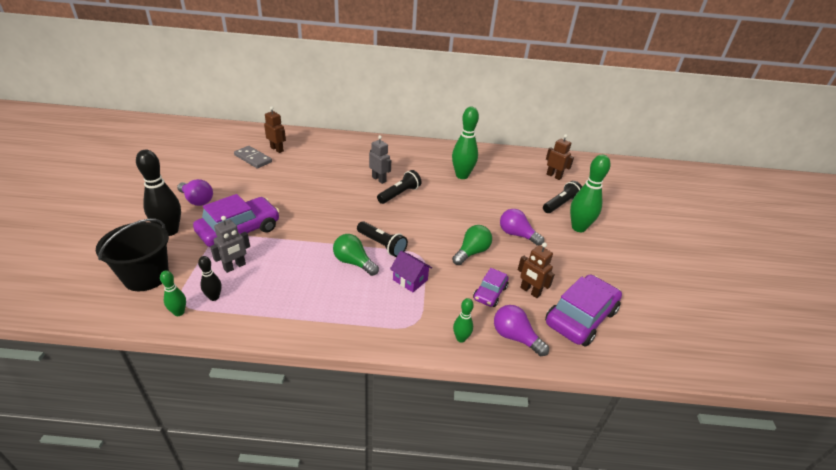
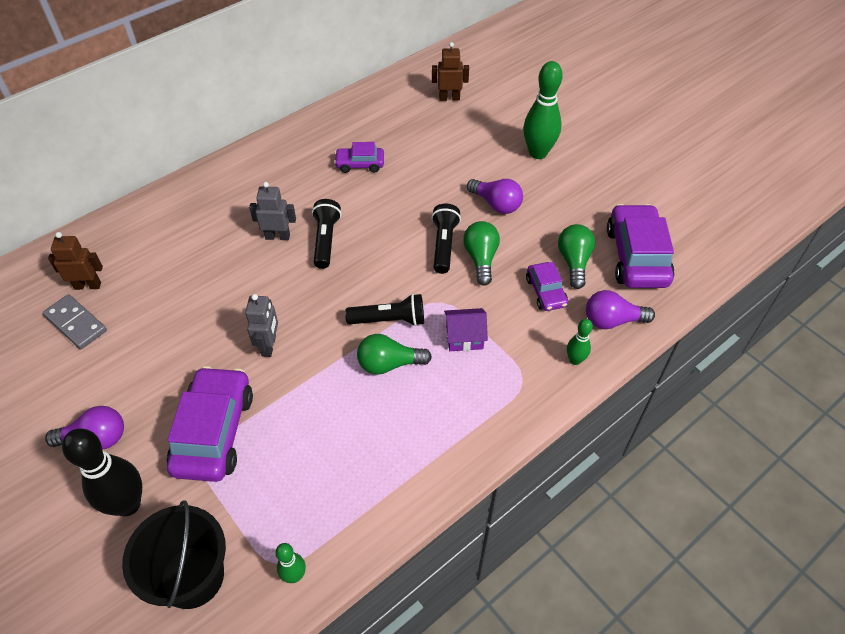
camera: 40 degrees left, 15 degrees up
(214, 297) = (305, 527): black bowling pin -> none
(235, 267) = (275, 476): grey robot -> grey robot (269, 346)
(253, 158) = (76, 323): grey domino -> grey domino turned 45 degrees clockwise
(462, 176) = (360, 164): green bowling pin -> purple car
(517, 235) = (496, 204): purple light bulb -> purple light bulb turned 135 degrees counterclockwise
(530, 291) = (574, 262): brown robot -> green light bulb
(561, 204) = (494, 133): black flashlight -> black flashlight (444, 245)

